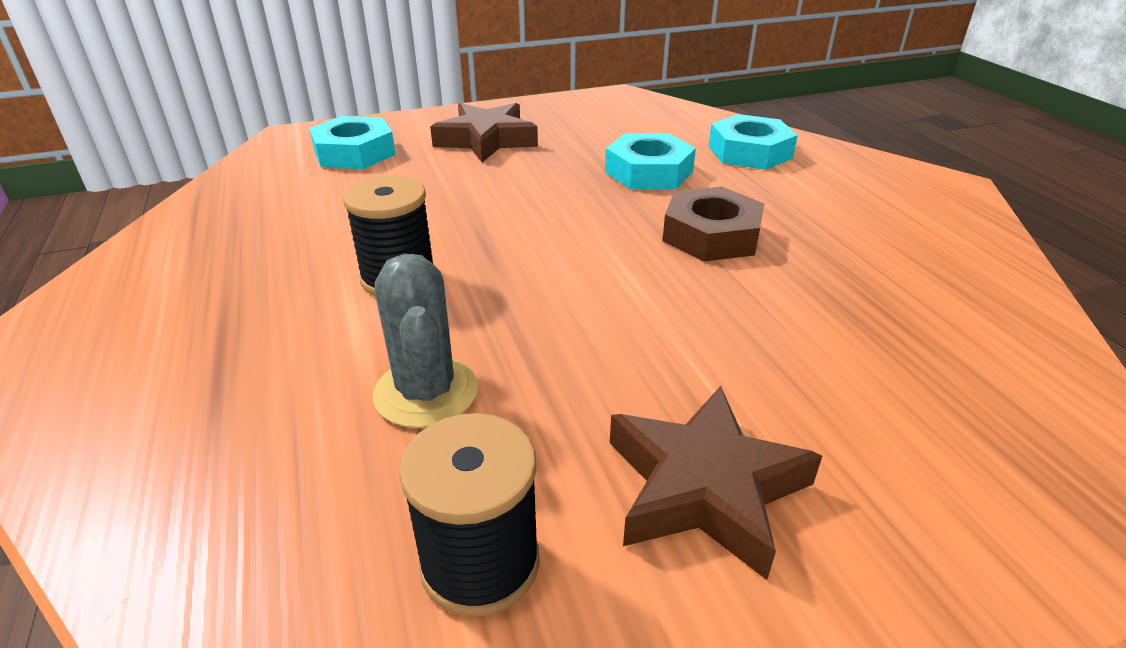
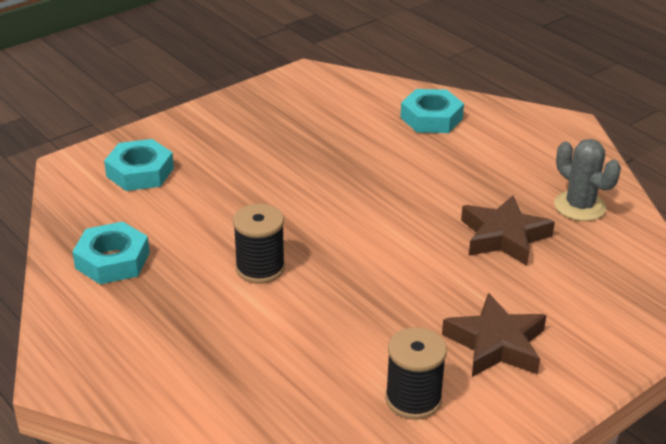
camera: 20 degrees left, 0 degrees up
(426, 392) = (331, 332): grey cactus -> grey cactus (580, 206)
(486, 140) = (233, 140): brown star -> brown star (503, 237)
(648, 172) = (370, 150): turquoise nut -> turquoise nut (112, 260)
(711, 235) = (436, 196): brown nut -> none

